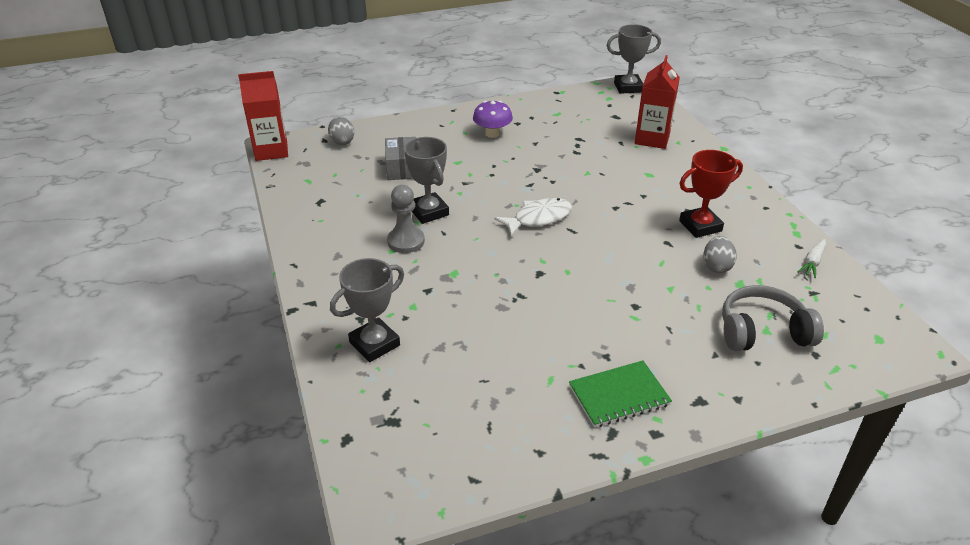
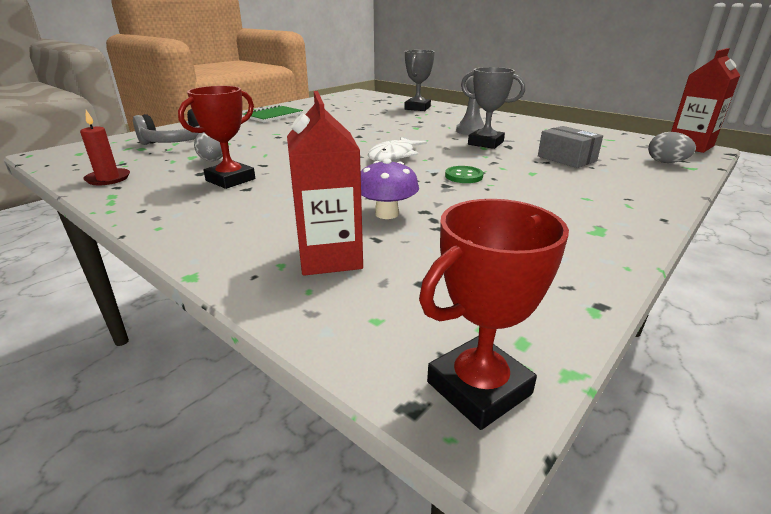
camera: 150 degrees right, 10 degrees down
(492, 134) = (555, 204): purple mushroom -> purple mushroom (387, 214)
(513, 173) = (463, 176): none -> green button
(628, 87) = (478, 388): grey trophy -> red trophy
(812, 262) = (108, 179): white carrot -> red candle

